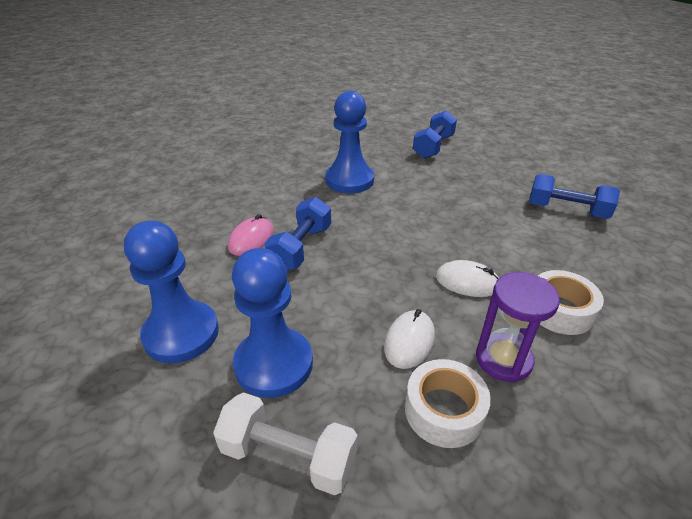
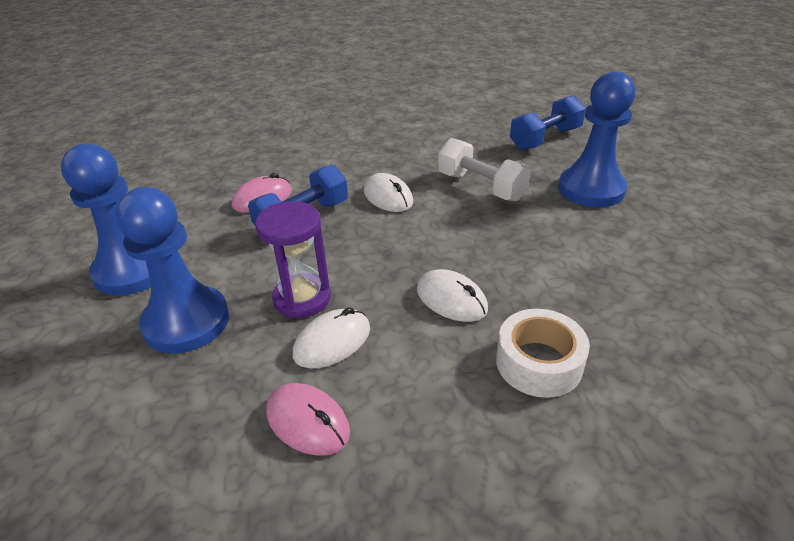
camera: 25 degrees right, 0 degrees up
(288, 456) = (131, 408): white dumbbell -> white dumbbell (481, 187)
(349, 180) = (412, 159): blue pawn -> blue pawn (591, 189)
(356, 214) = (388, 197): none -> white mouse
(444, 410) = (307, 422): white tape -> pink mouse
(503, 359) = (419, 394): purple hourglass -> purple hourglass (302, 298)
(566, 210) = (660, 249): blue dumbbell -> none

